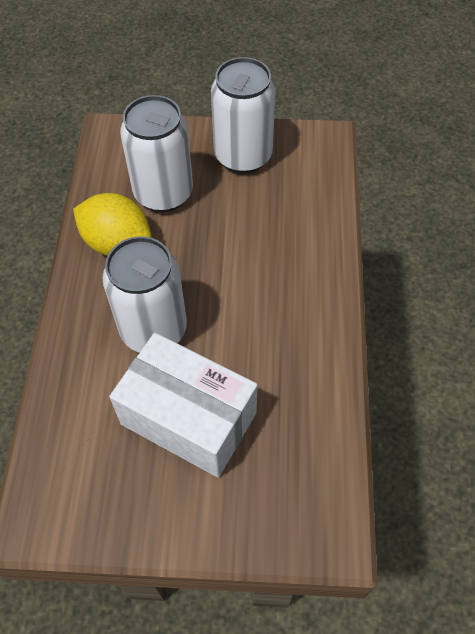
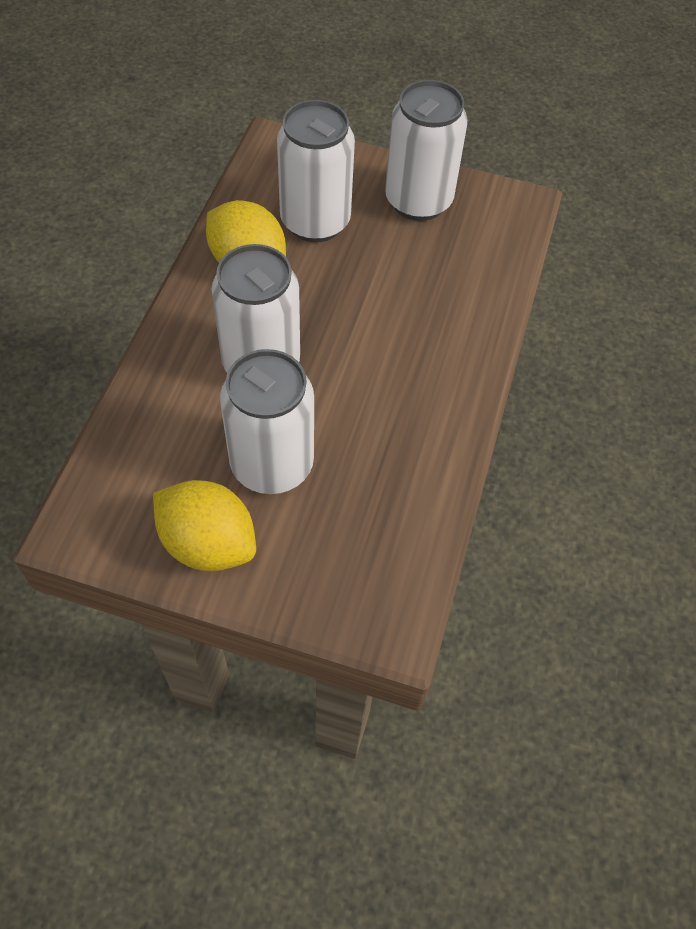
camera: 10 degrees right, 0 degrees up
(154, 505) = (208, 543): none -> yellow lemon
(188, 418) = (272, 465): white box -> white can

